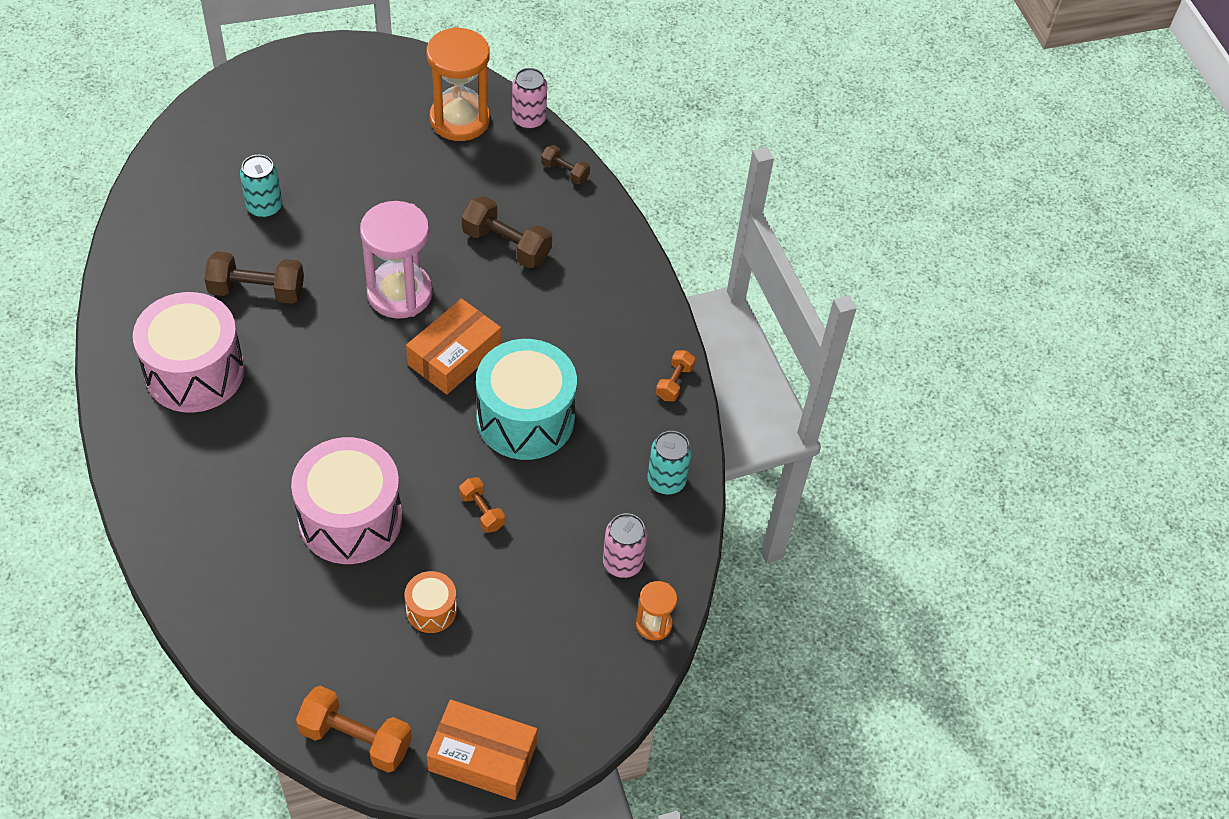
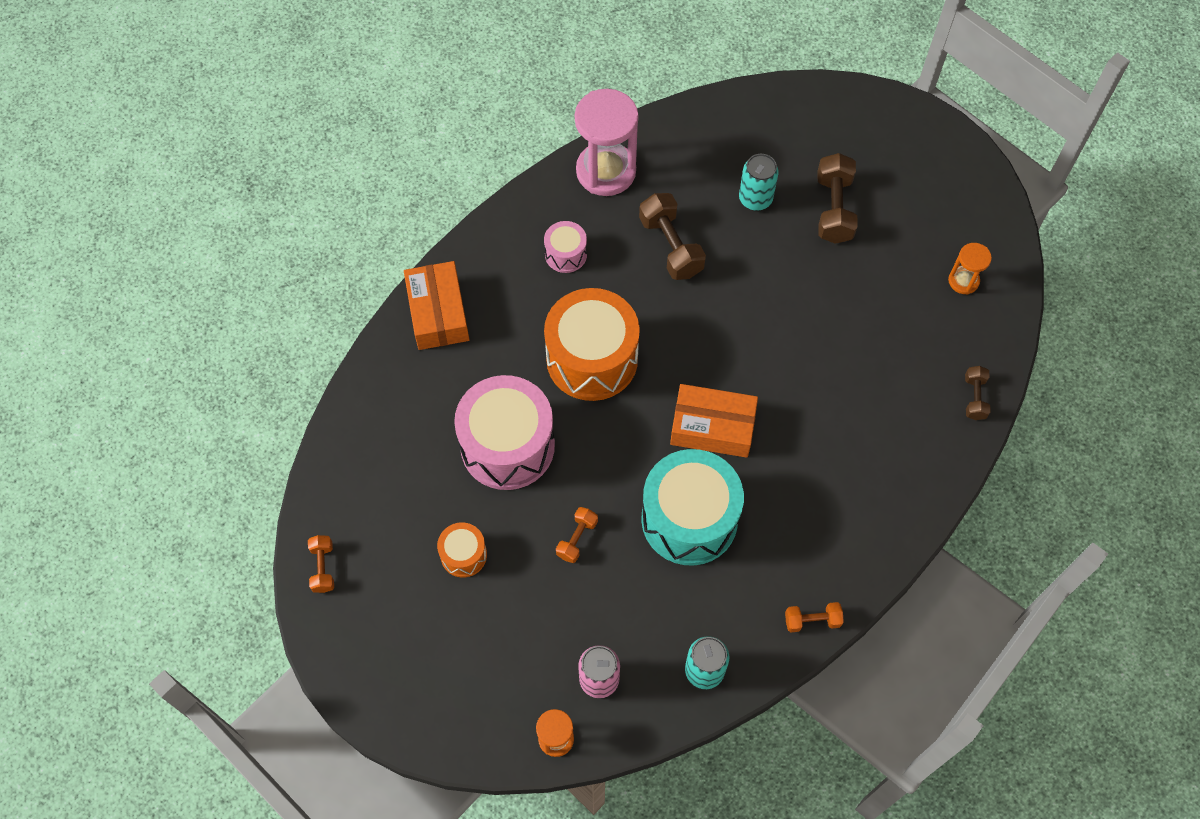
camera: 65 degrees right, 10 degrees up
(194, 372) = (566, 254): pink drum -> pink drum, size x0.48
(317, 408) = (592, 359): none -> orange drum
(356, 739) = (323, 567): orange dumbbell -> orange dumbbell, size x0.57
(399, 293) = (744, 348): pink hourglass -> pink hourglass (606, 171)
(460, 120) = (963, 281): orange hourglass -> orange hourglass, size x0.50
(482, 757) = (359, 670): orange box -> orange box (438, 313)
(506, 245) = (856, 399): brown dumbbell -> brown dumbbell (834, 209)
(529, 119) = (1010, 334): pink can -> none

